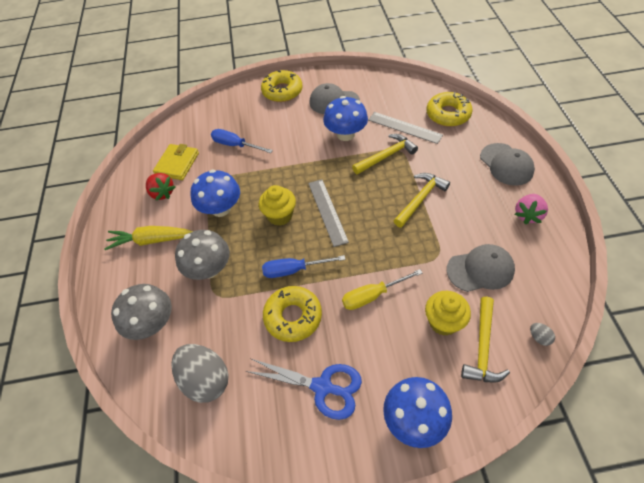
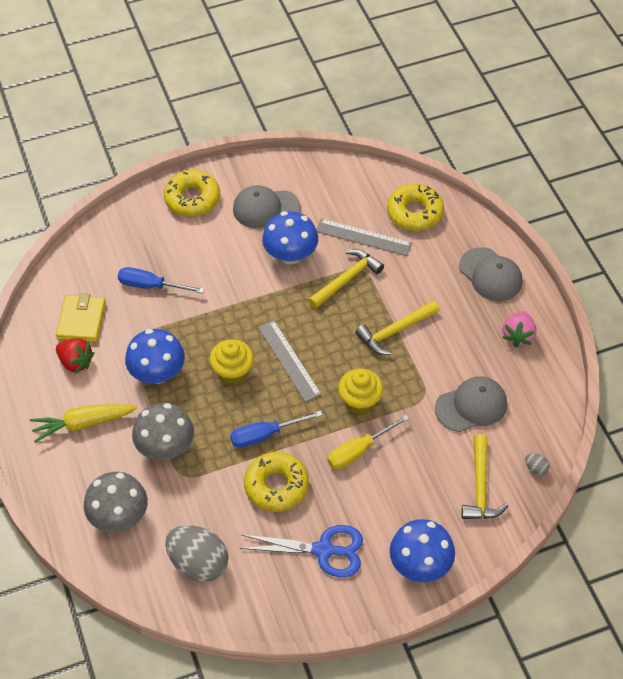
camera: 15 degrees left, 0 degrees up
(420, 199) = (395, 331): yellow hammer -> yellow hammer turned 150 degrees counterclockwise
(443, 322) = (438, 467): yellow cupcake -> yellow cupcake (360, 402)

